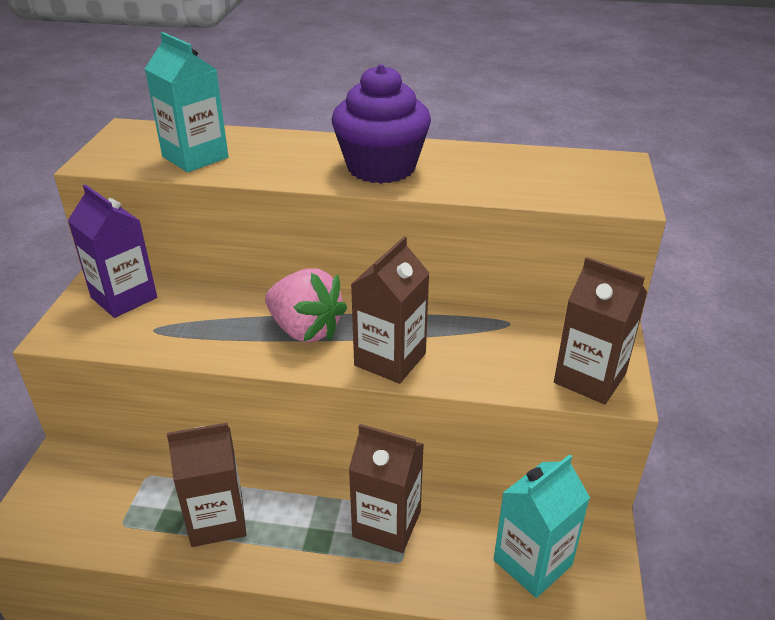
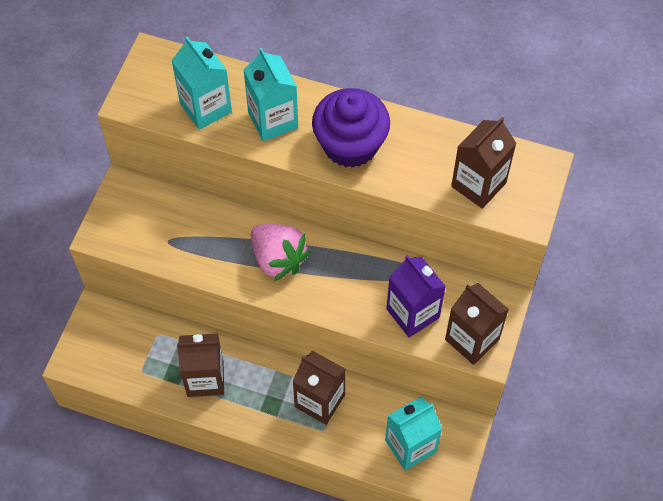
camera: 10 degrees right, 25 degrees up
(124, 297) = (145, 202): purple carton -> purple carton (412, 313)
(281, 159) = (273, 120): none -> turquoise carton
(390, 359) = (335, 299): brown carton -> brown carton (478, 184)

